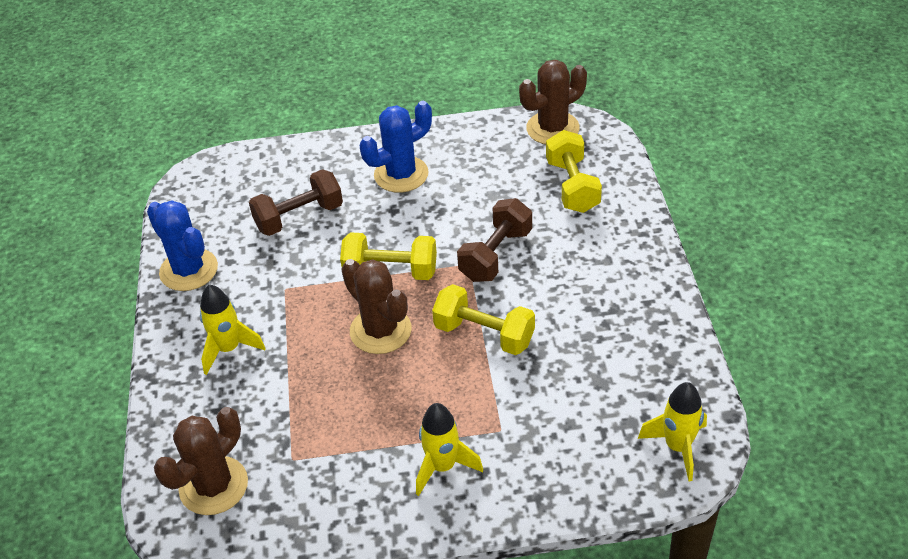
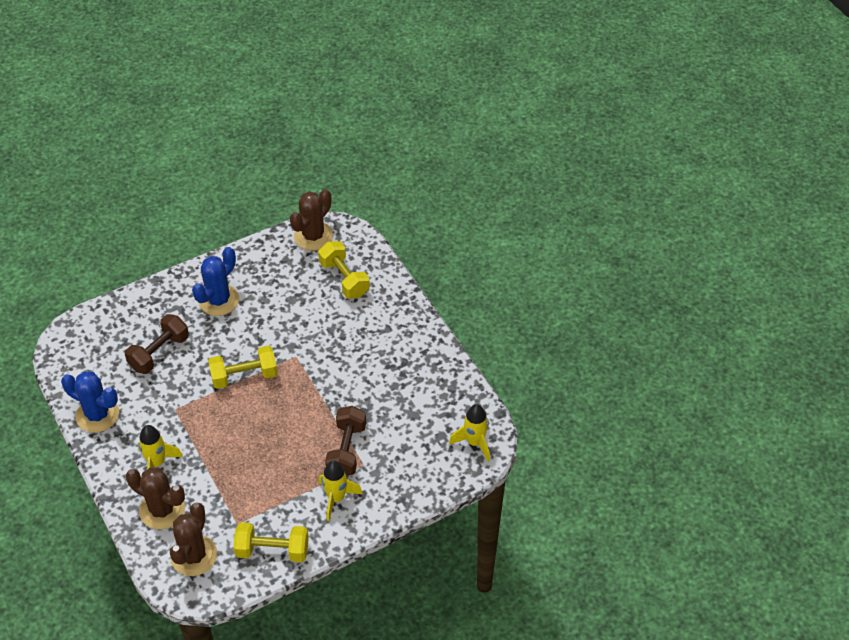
camera: 25 degrees left, 5 degrees up
(380, 330) = (256, 420): brown cactus -> brown cactus (162, 510)
(484, 334) = (327, 403): yellow dumbbell -> yellow dumbbell (272, 550)
(495, 255) = (312, 345): brown dumbbell -> brown dumbbell (346, 450)

